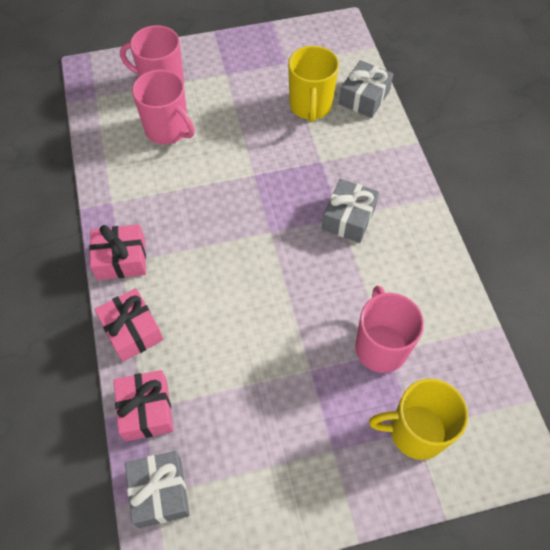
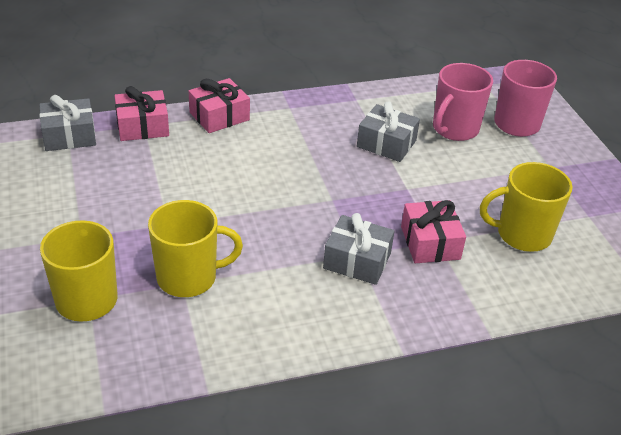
camera: 85 degrees right, 20 degrees down
(121, 259) = (293, 107): pink gift -> pink gift (430, 243)
(364, 97) = (554, 285): grey gift -> grey gift (386, 143)
(380, 346) = (189, 278): pink mug -> yellow mug

